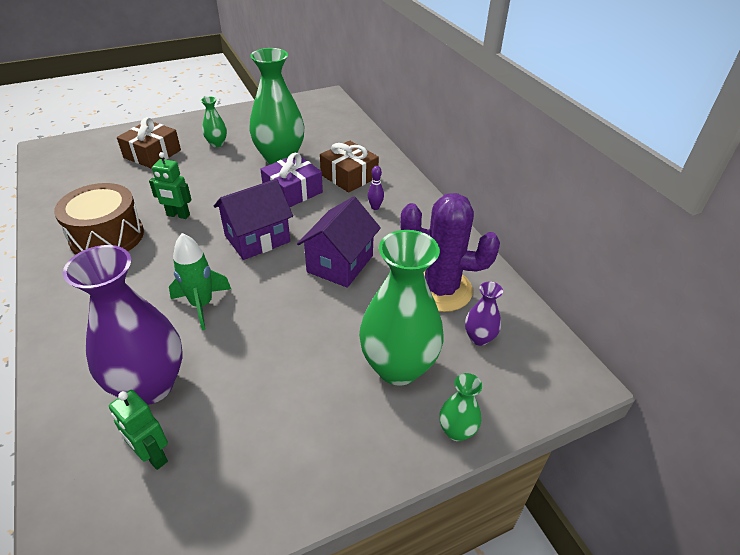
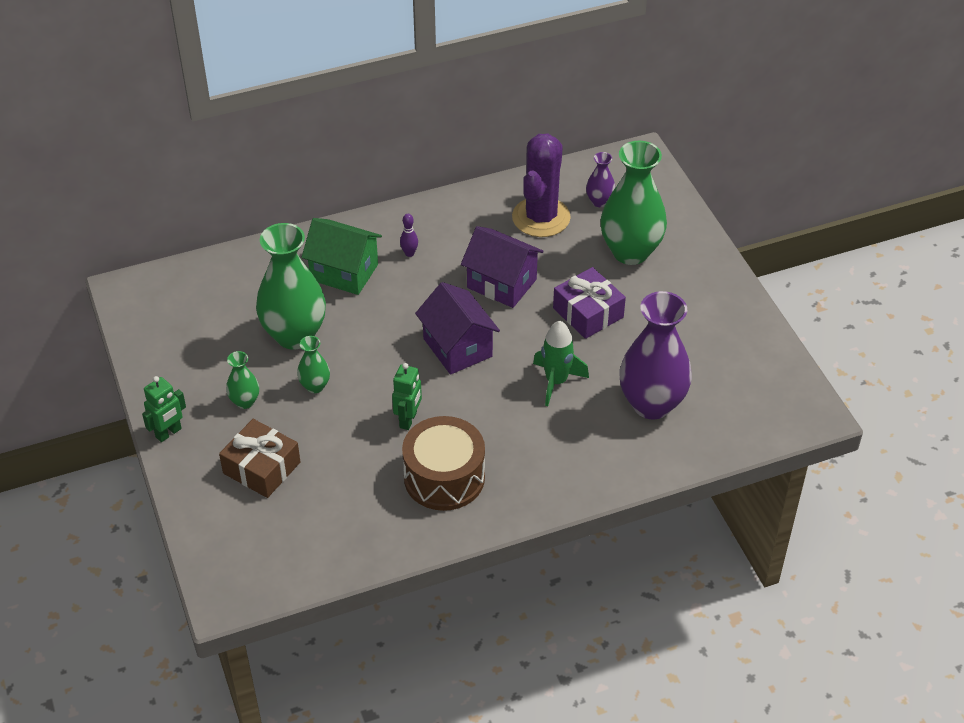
camera: 85 degrees left, 5 degrees up
(153, 456) = (716, 391): green robot -> green robot (169, 433)
(292, 191) = (370, 321): purple gift -> purple gift (588, 313)
(349, 176) = (344, 272): brown gift -> green house
(456, 431) = (688, 226): green vase -> green vase (315, 386)

